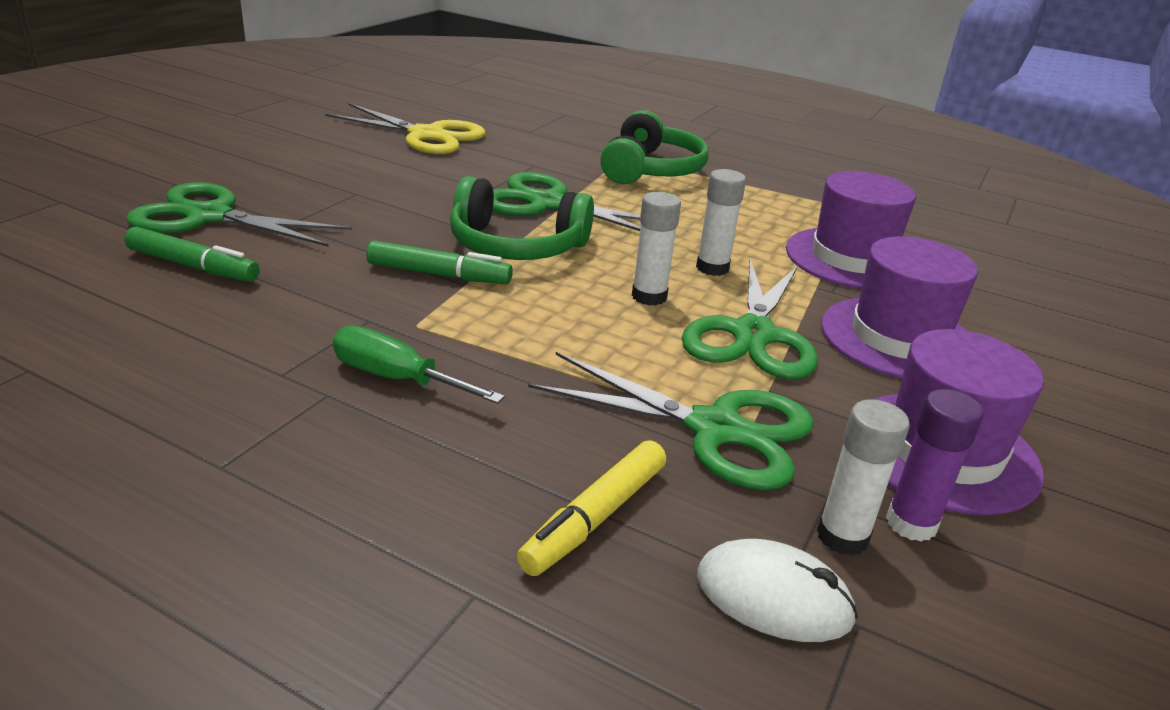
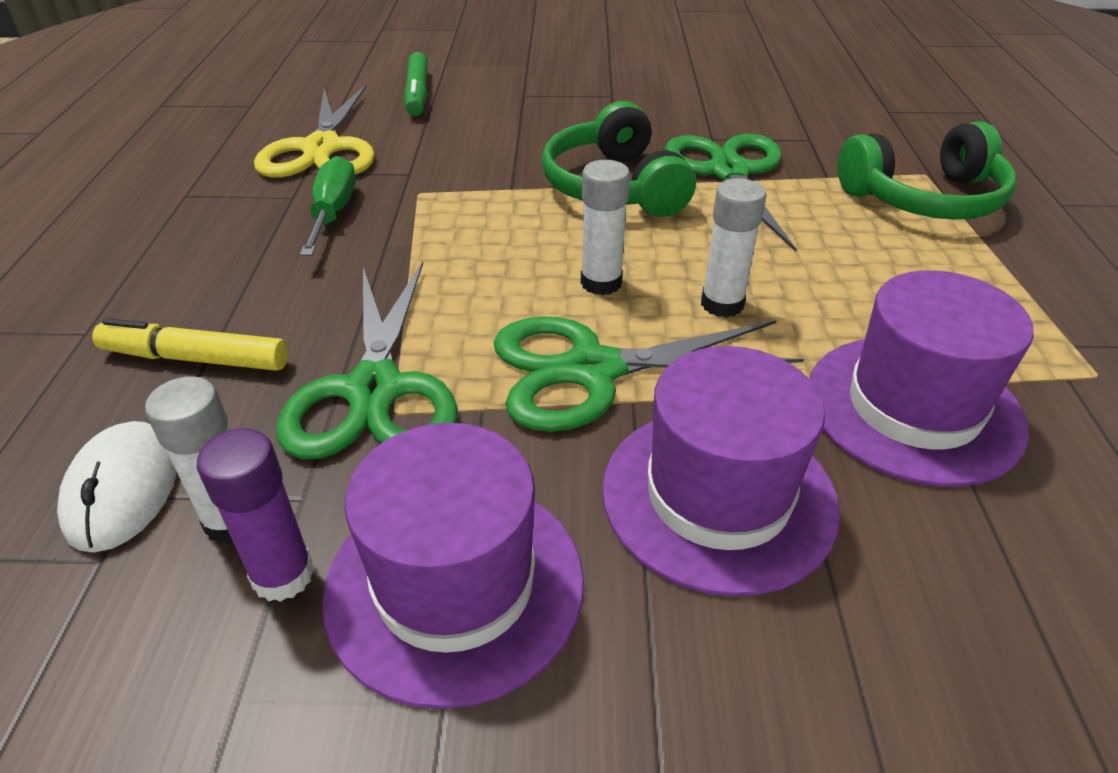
camera: 65 degrees right, 10 degrees up
(210, 217) = (495, 70): green scissors -> none
(426, 135) = (779, 77): yellow scissors -> yellow scissors (322, 148)
(438, 274) = (513, 173): green marker -> none

